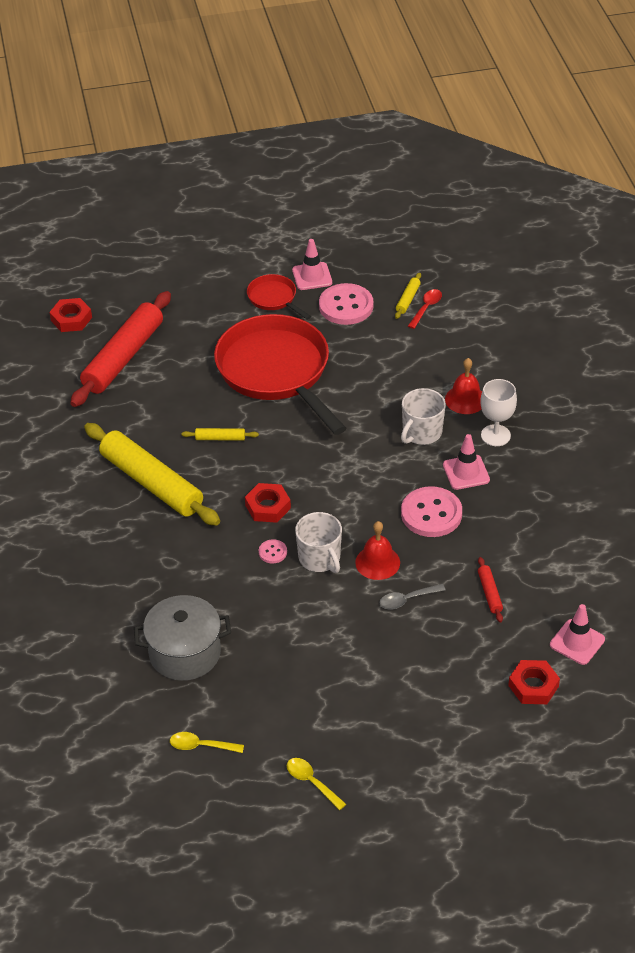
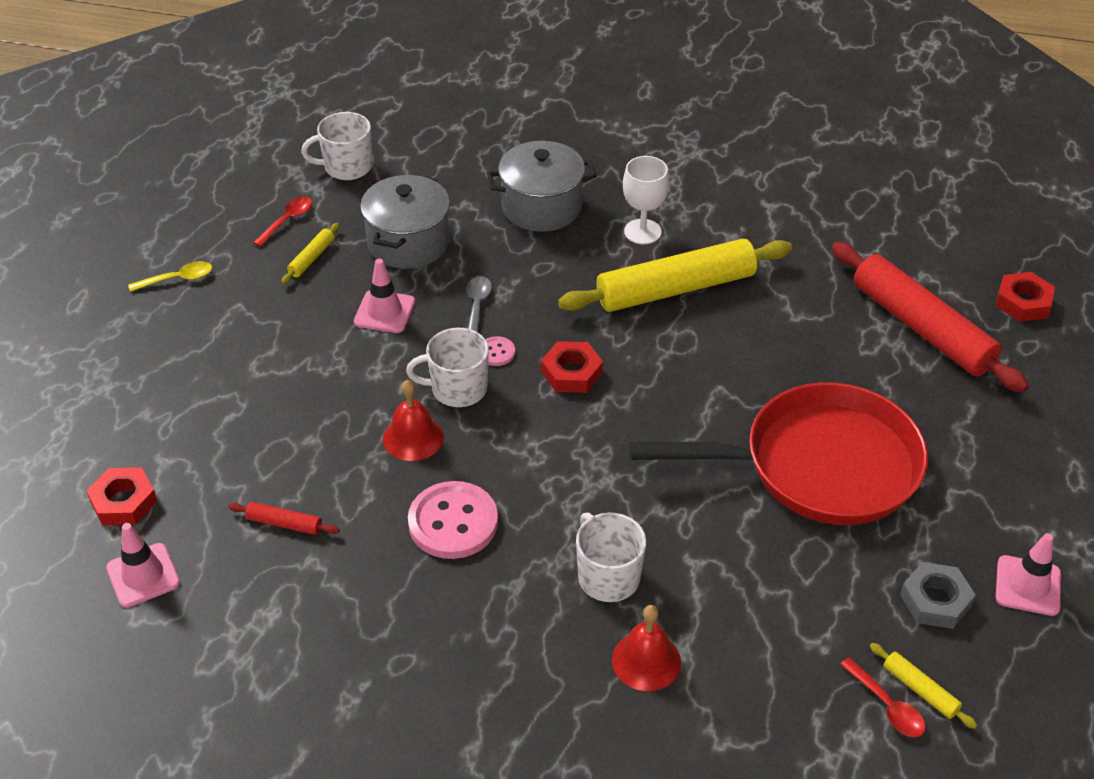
camera: 115 degrees right, 0 degrees up
(97, 589) = (541, 207): none -> grey pot
(109, 740) = (347, 167): none -> white mug
(201, 746) = (287, 220): yellow spoon -> red spoon
(220, 438) = (717, 369): yellow rolling pin -> yellow rolling pin (312, 258)
(274, 298) = (988, 520): red pan -> none
(346, 306) = (935, 600): pink button -> grey nut
(407, 600) = (337, 441): grey spoon -> grey spoon (477, 305)
(466, 472) = (500, 593): pink traffic cone -> pink traffic cone (384, 312)
(495, 435) = (549, 663): white goblet -> white goblet (642, 232)

